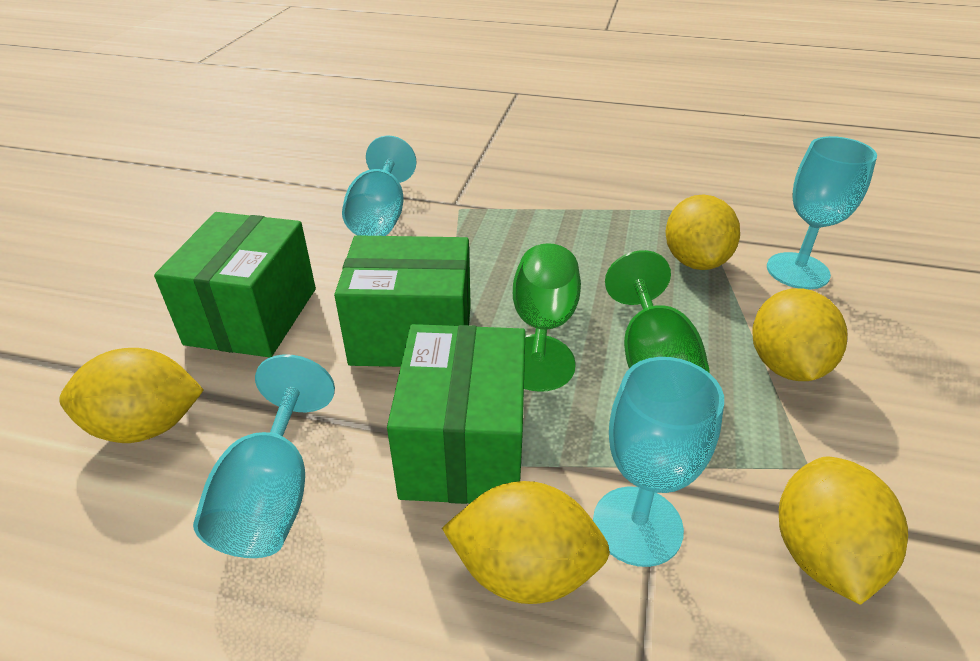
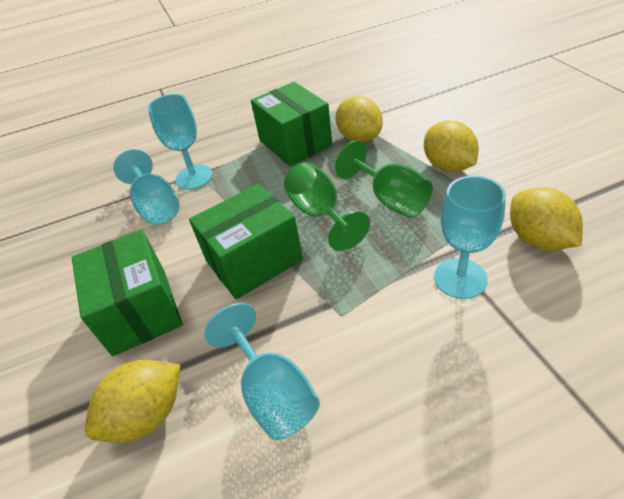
camera: 30 degrees left, 5 degrees up
(464, 447) = (346, 298): green box -> green box (295, 143)
(524, 570) = (435, 333): yellow lemon -> none
(797, 271) = (410, 118): turquoise goblet -> turquoise goblet (194, 177)

